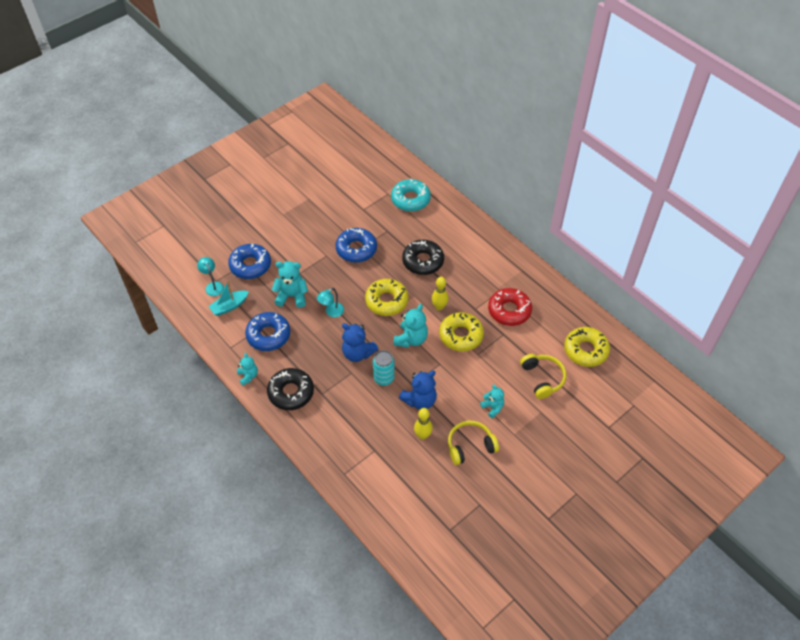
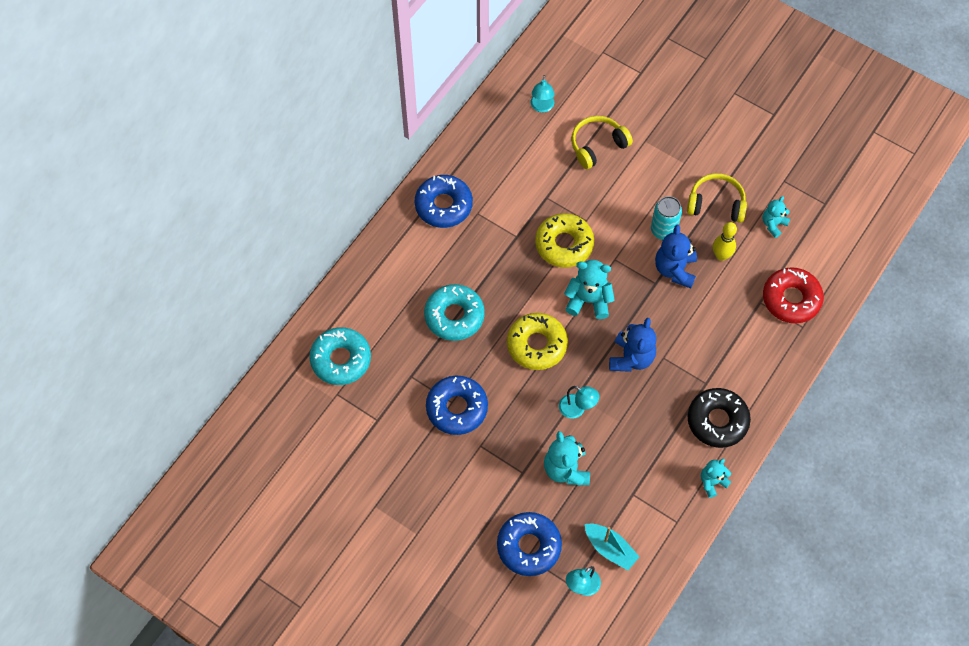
camera: 105 degrees left, 10 degrees up
(268, 335) = (640, 478): blue donut -> blue donut (443, 205)
(384, 378) = (658, 317): turquoise can -> turquoise can (663, 230)
(420, 400) = (675, 269): blue teddy bear -> blue teddy bear turned 120 degrees counterclockwise
(423, 261) = (454, 316): black donut -> turquoise donut
(439, 307) = (526, 279): yellow bowling pin -> none
(470, 446) = (716, 204): yellow headphones -> yellow headphones turned 135 degrees clockwise
(492, 407) = (656, 190): turquoise teddy bear -> turquoise teddy bear (773, 224)
(509, 310) = (507, 197): red donut -> red donut (791, 299)
(585, 350) = (542, 107): yellow donut -> turquoise lamp

